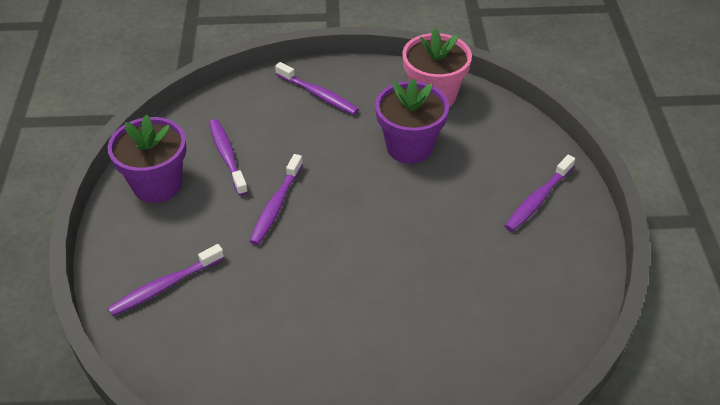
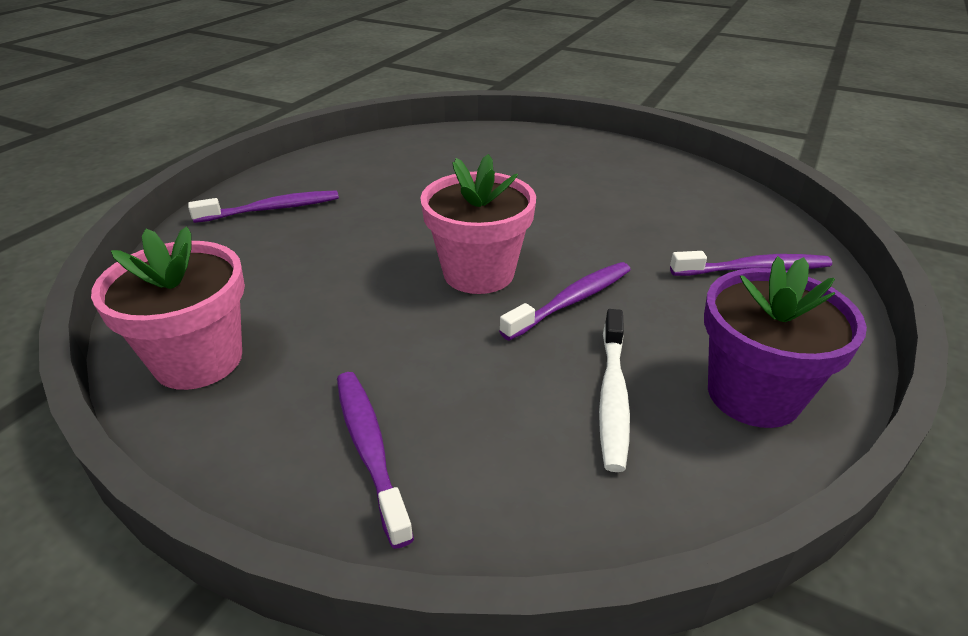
camera: 150 degrees left, 10 degrees down
(227, 156) = (612, 396): purple toothbrush -> white toothbrush
(346, 203) = (478, 273): none -> pink flower pot
(409, 147) = (329, 304): purple flower pot -> none

